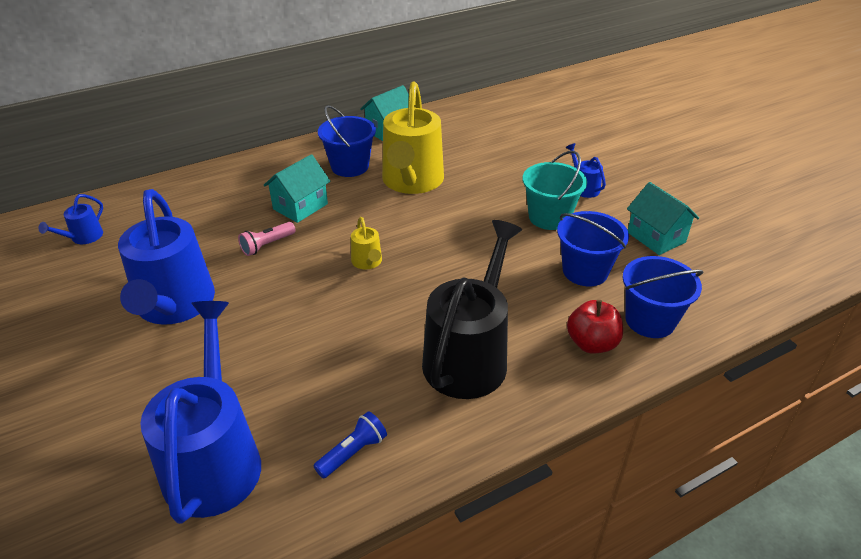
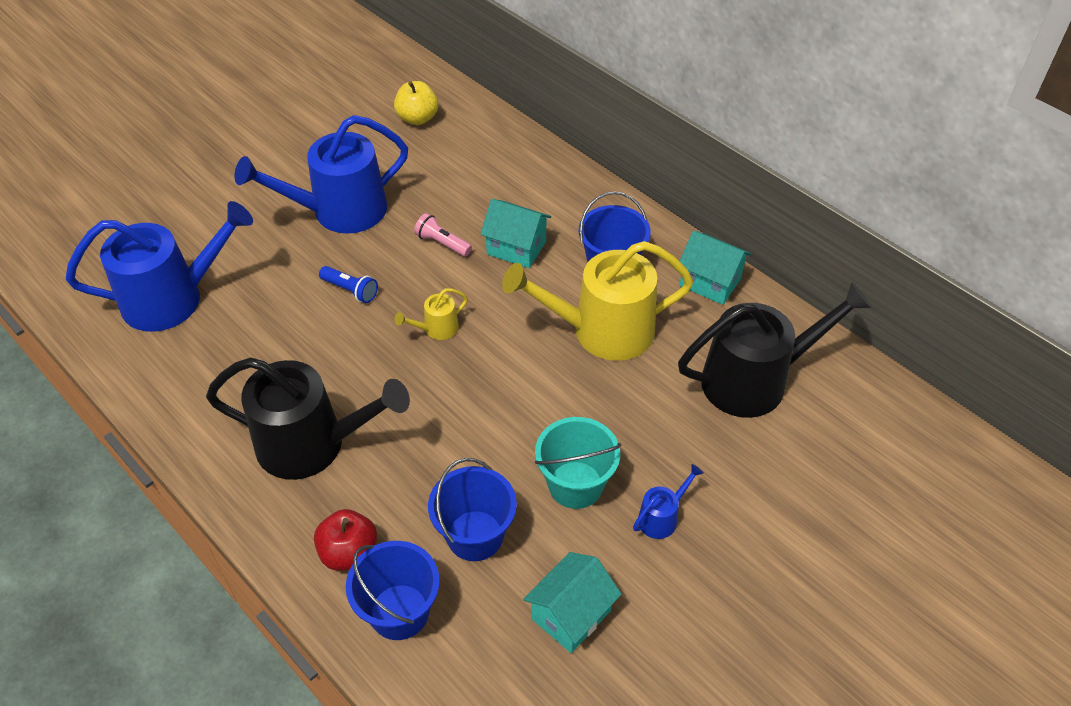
camera: 75 degrees right, 10 degrees up
(83, 237) = (417, 118): blue watering can -> yellow apple
(353, 452) = (185, 383): blue flashlight -> blue flashlight (350, 290)
(483, 133) = (754, 380): none -> black watering can

